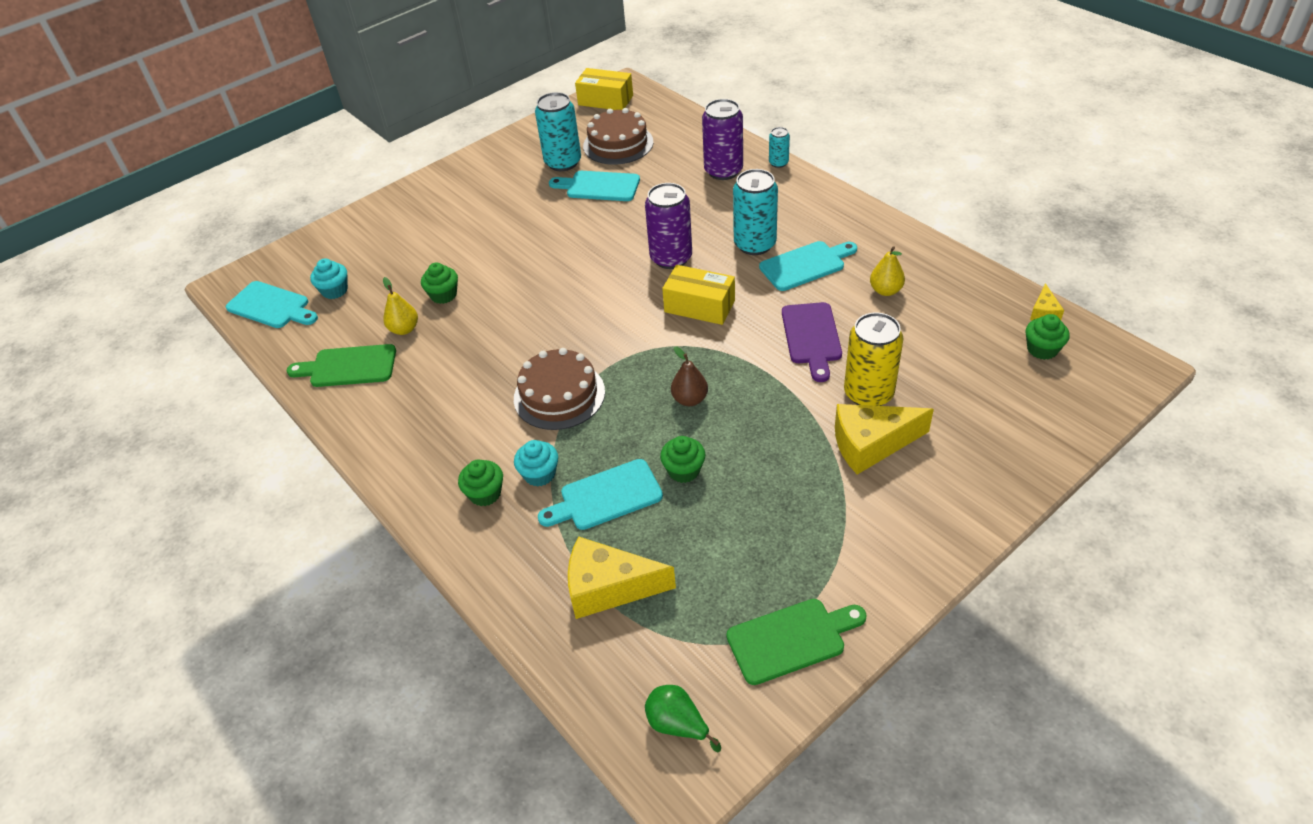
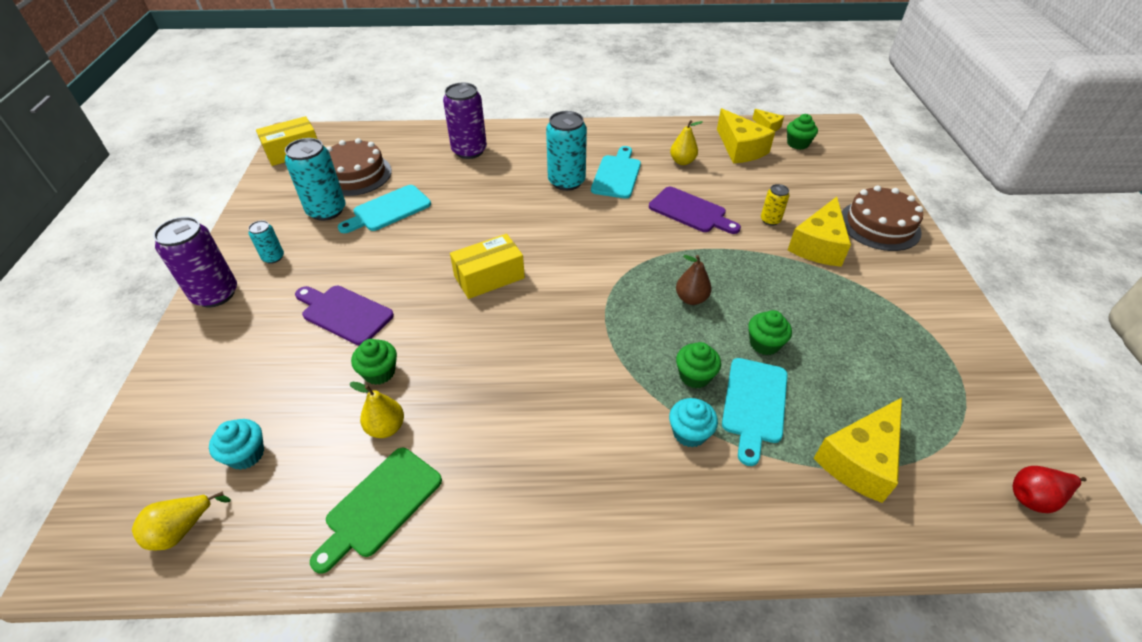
camera: 55 degrees left, 0 degrees up
(271, 306) = (182, 529): turquoise cutting board -> yellow pear
(476, 244) = (344, 313): none -> purple cutting board
(485, 493) = (679, 486): green cupcake -> green cupcake (694, 376)
(559, 395) = (606, 367): brown cake -> brown cake (879, 225)
(671, 258) = (526, 223): purple can -> purple can (215, 294)
(677, 724) = (1035, 497): green pear -> red pear
(699, 306) = (597, 239): yellow box -> yellow box (489, 277)
(778, 163) = (499, 128): turquoise can -> turquoise can (273, 257)
(791, 639) = (978, 383): green cutting board -> none
(868, 393) = (770, 220): yellow can -> yellow can, size x0.51
(967, 315) = (740, 148): none -> yellow cheese

